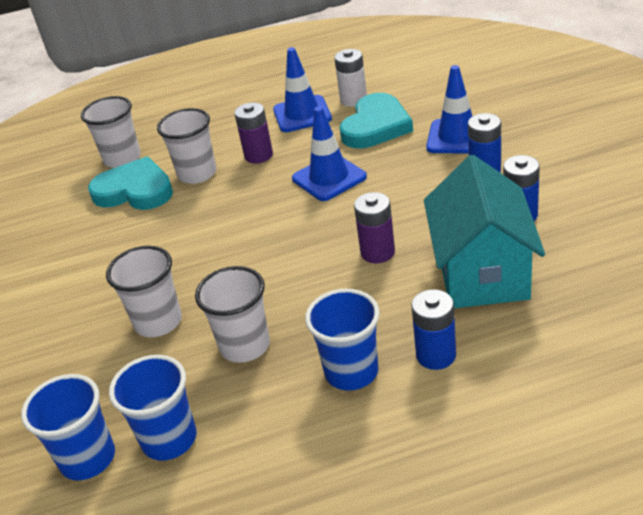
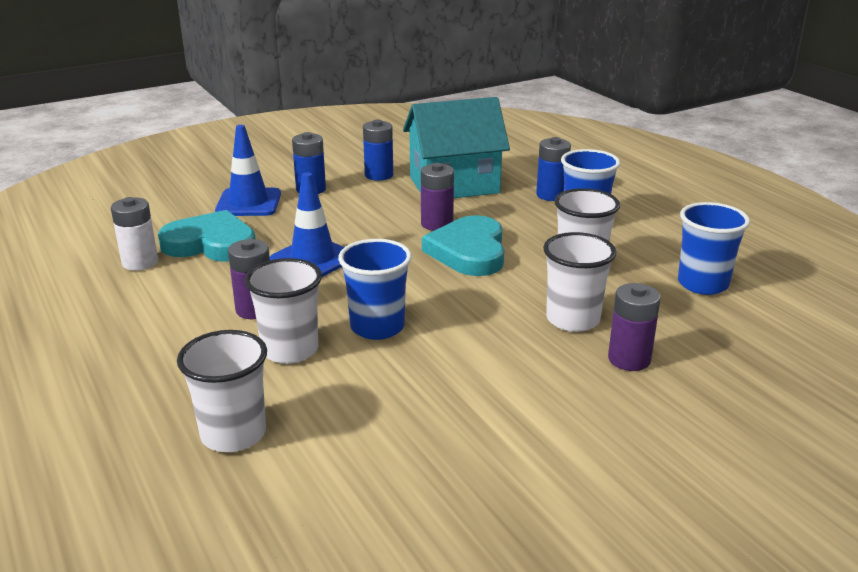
camera: 110 degrees left, 10 degrees down
(84, 345) = (629, 359): none -> purple battery
(88, 458) = (753, 319): blue cup -> blue cup (377, 327)
(135, 191) = (327, 397): turquoise heart -> turquoise heart (469, 251)
(302, 114) = (160, 293): blue traffic cone -> none

